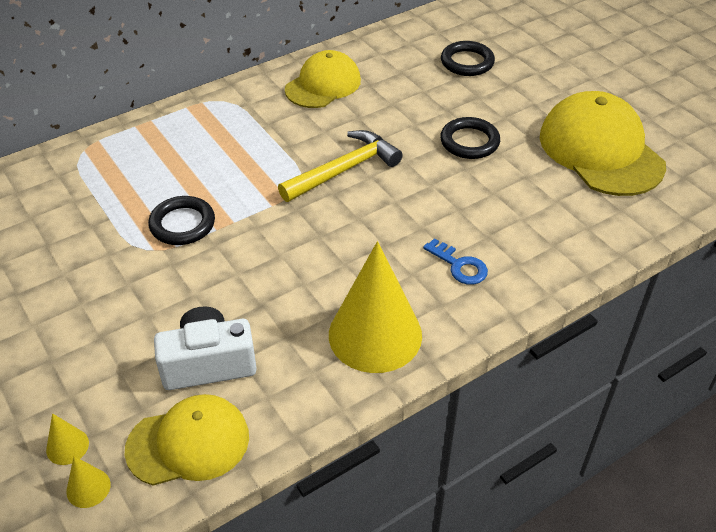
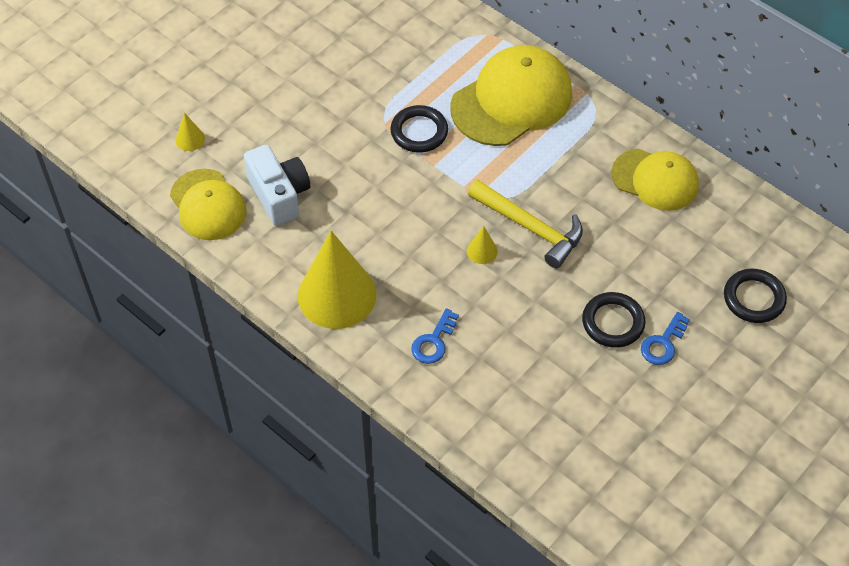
camera: 75 degrees right, 10 degrees up
(88, 488) = (161, 162): yellow cone -> yellow cone (482, 251)
(499, 118) = (663, 343): none -> blue key
(600, 150) = (646, 443): yellow cap -> yellow cap (512, 100)

